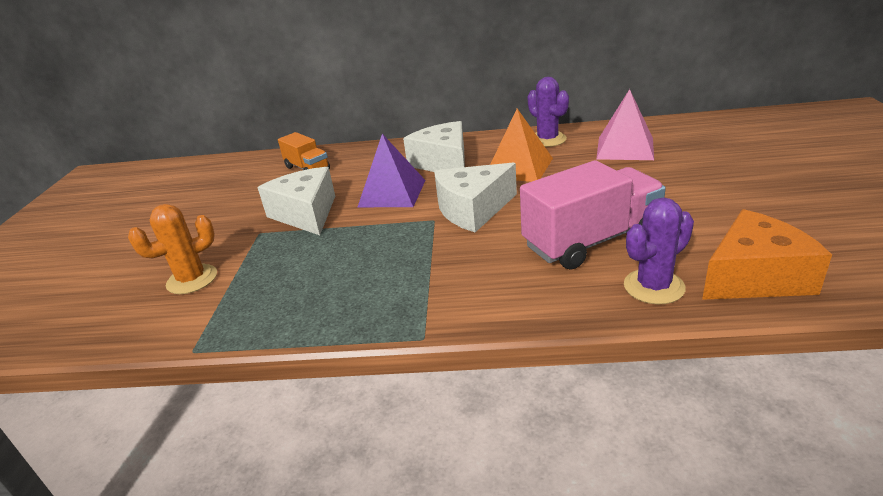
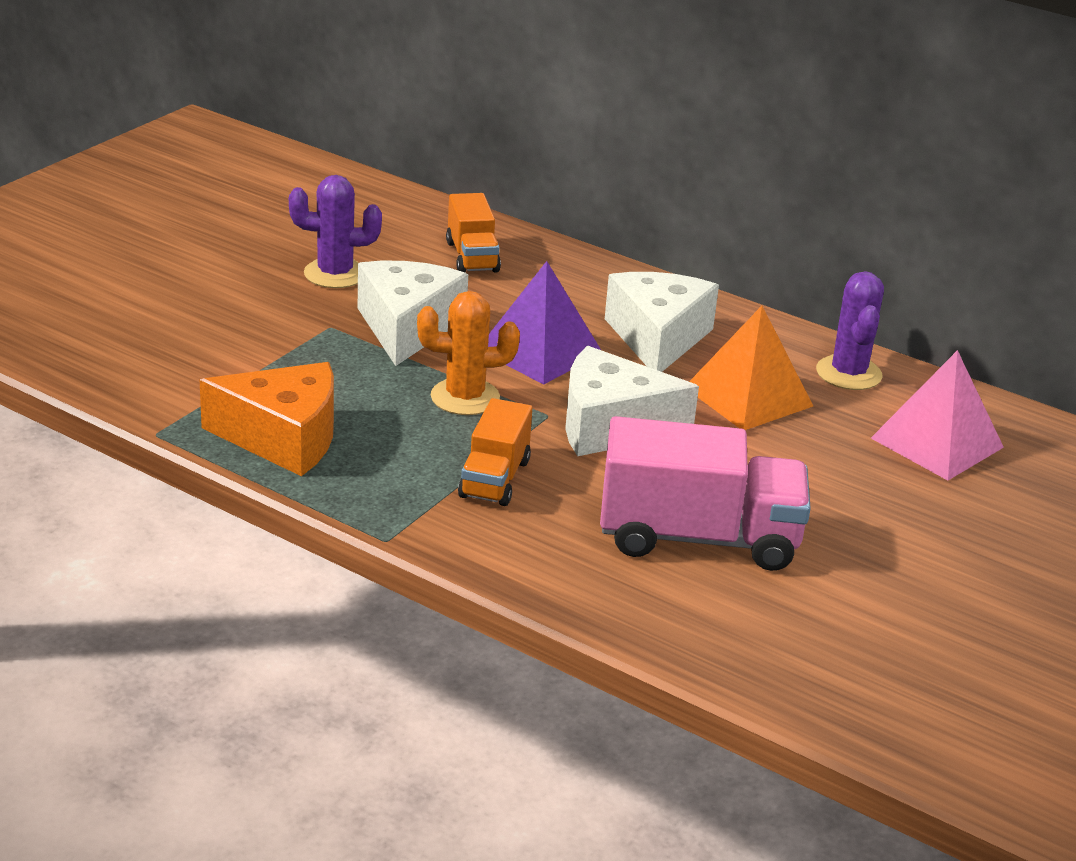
camera: 25 degrees right, 0 degrees up
(192, 279) = (212, 351): orange cactus -> orange cactus (465, 397)
(445, 266) = (494, 478): none -> orange truck
(654, 287) = (692, 621): purple cactus -> purple cactus (335, 274)
(754, 277) = (821, 672): orange cheese -> orange cheese (283, 438)

